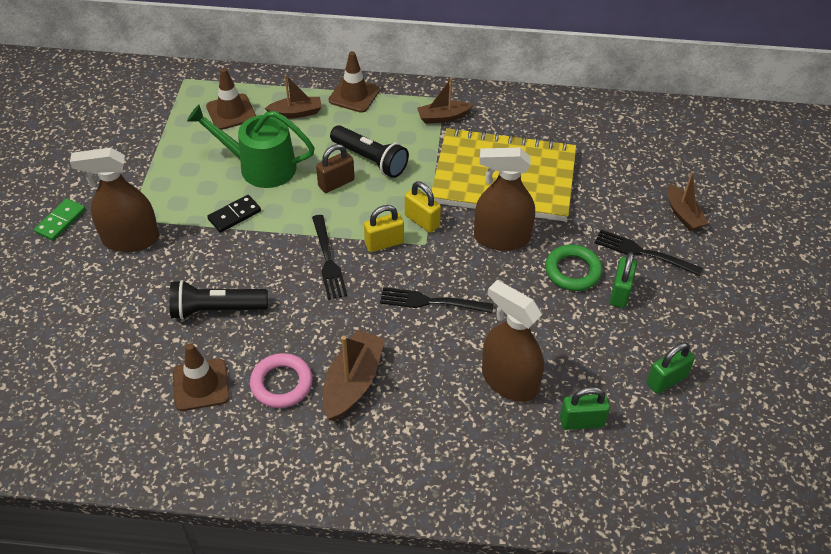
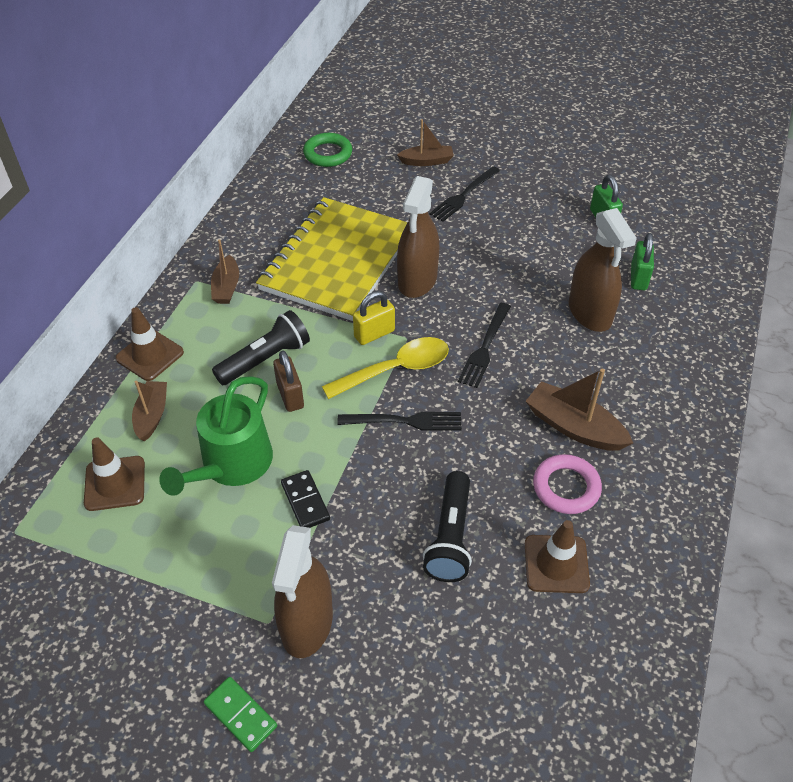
camera: 75 degrees left, 0 degrees up
(384, 243) = (395, 370): yellow padlock -> yellow spoon
(509, 381) = (590, 313): brown spray bottle -> brown spray bottle turned 75 degrees counterclockwise
(572, 271) = (472, 243): green ring -> green ring (328, 154)
(620, 293) = (505, 221): green padlock -> none

